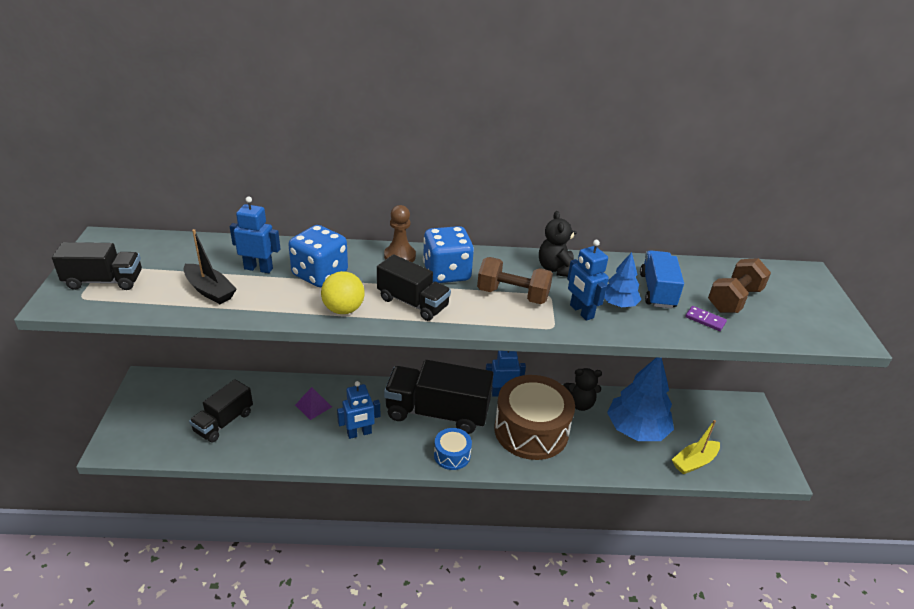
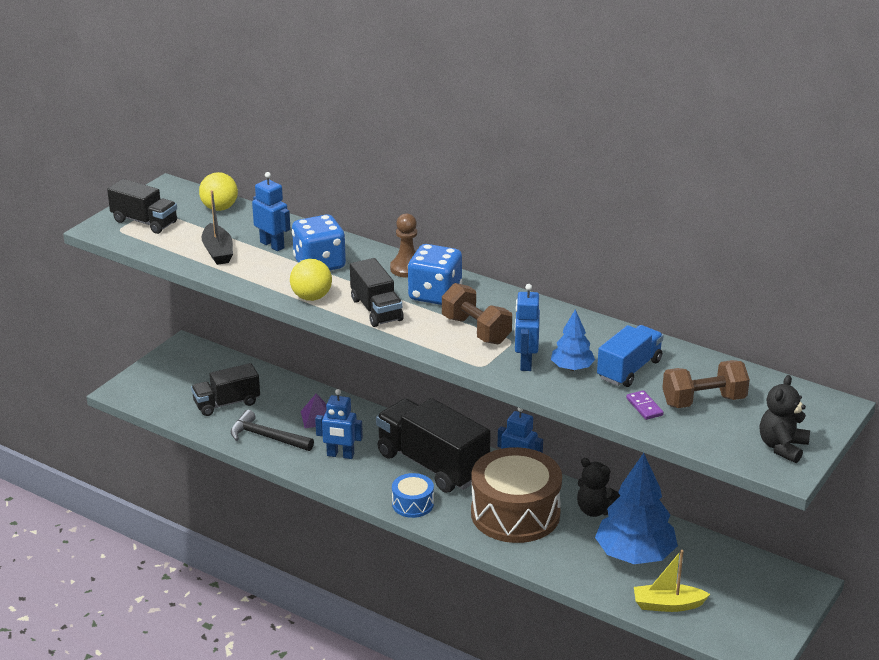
camera: 35 degrees right, 5 degrees down
(174, 246) = (219, 208): none -> yellow ball
(284, 441) = (267, 437): none -> black hammer
(556, 269) = (548, 321): black teddy bear -> black teddy bear (782, 447)

